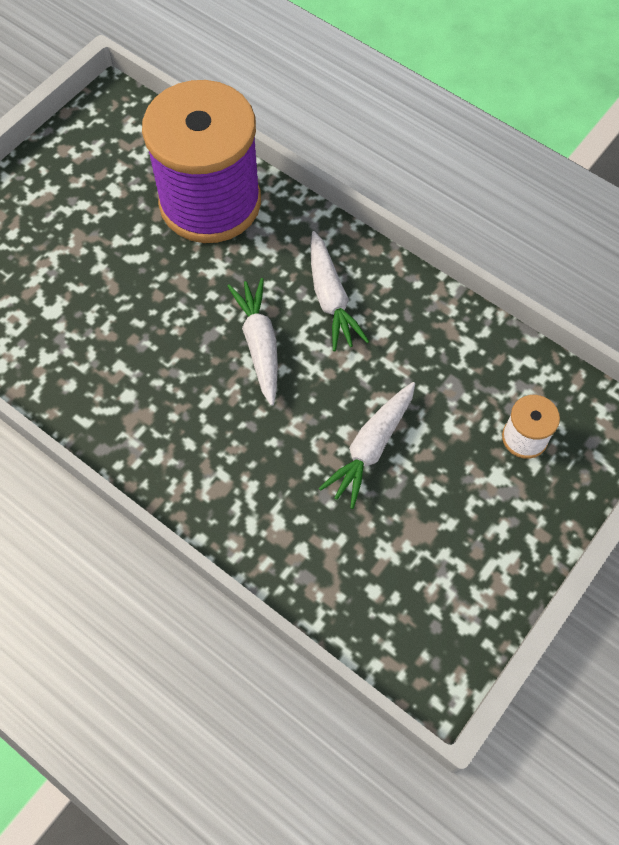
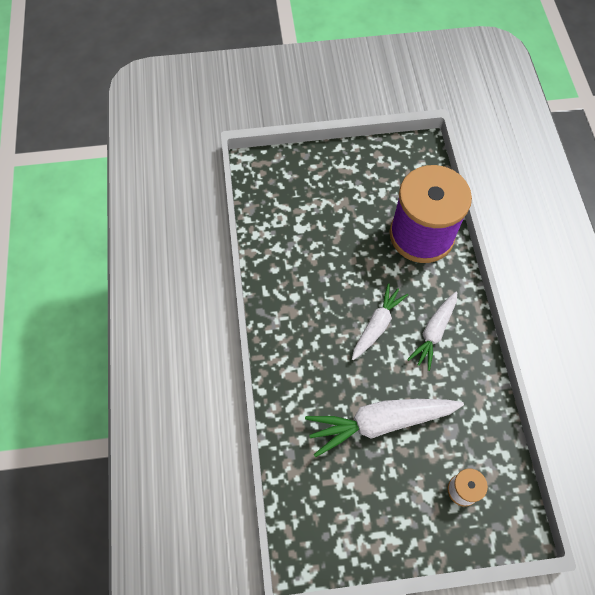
camera: 45 degrees right, 0 degrees up
(371, 447) = (380, 423): white carrot -> white carrot, size x1.62

